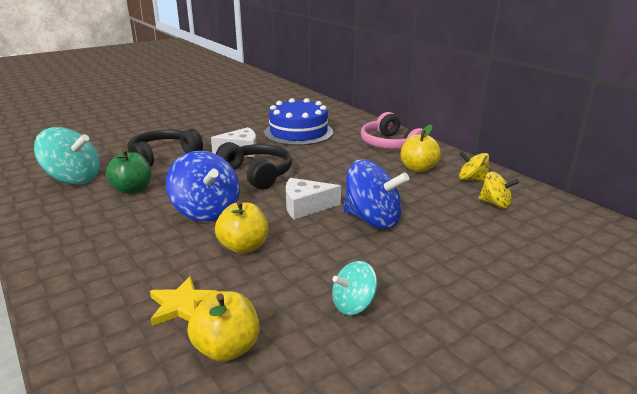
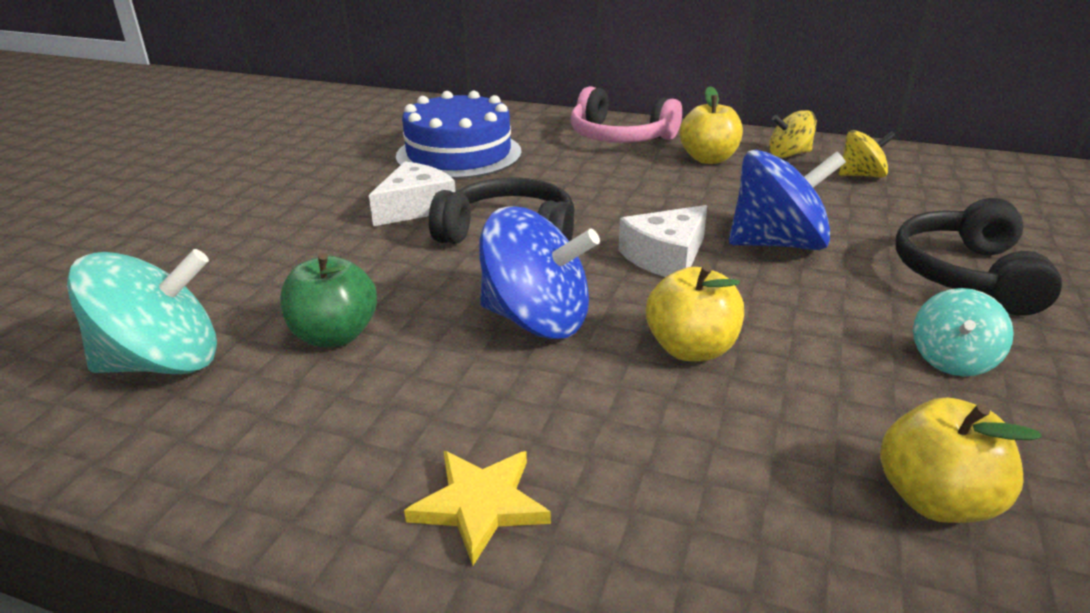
camera: 35 degrees left, 5 degrees up
(163, 156) = (289, 259): black headphones -> black headphones (967, 275)
(182, 305) = (770, 475): yellow star -> yellow star (480, 505)

